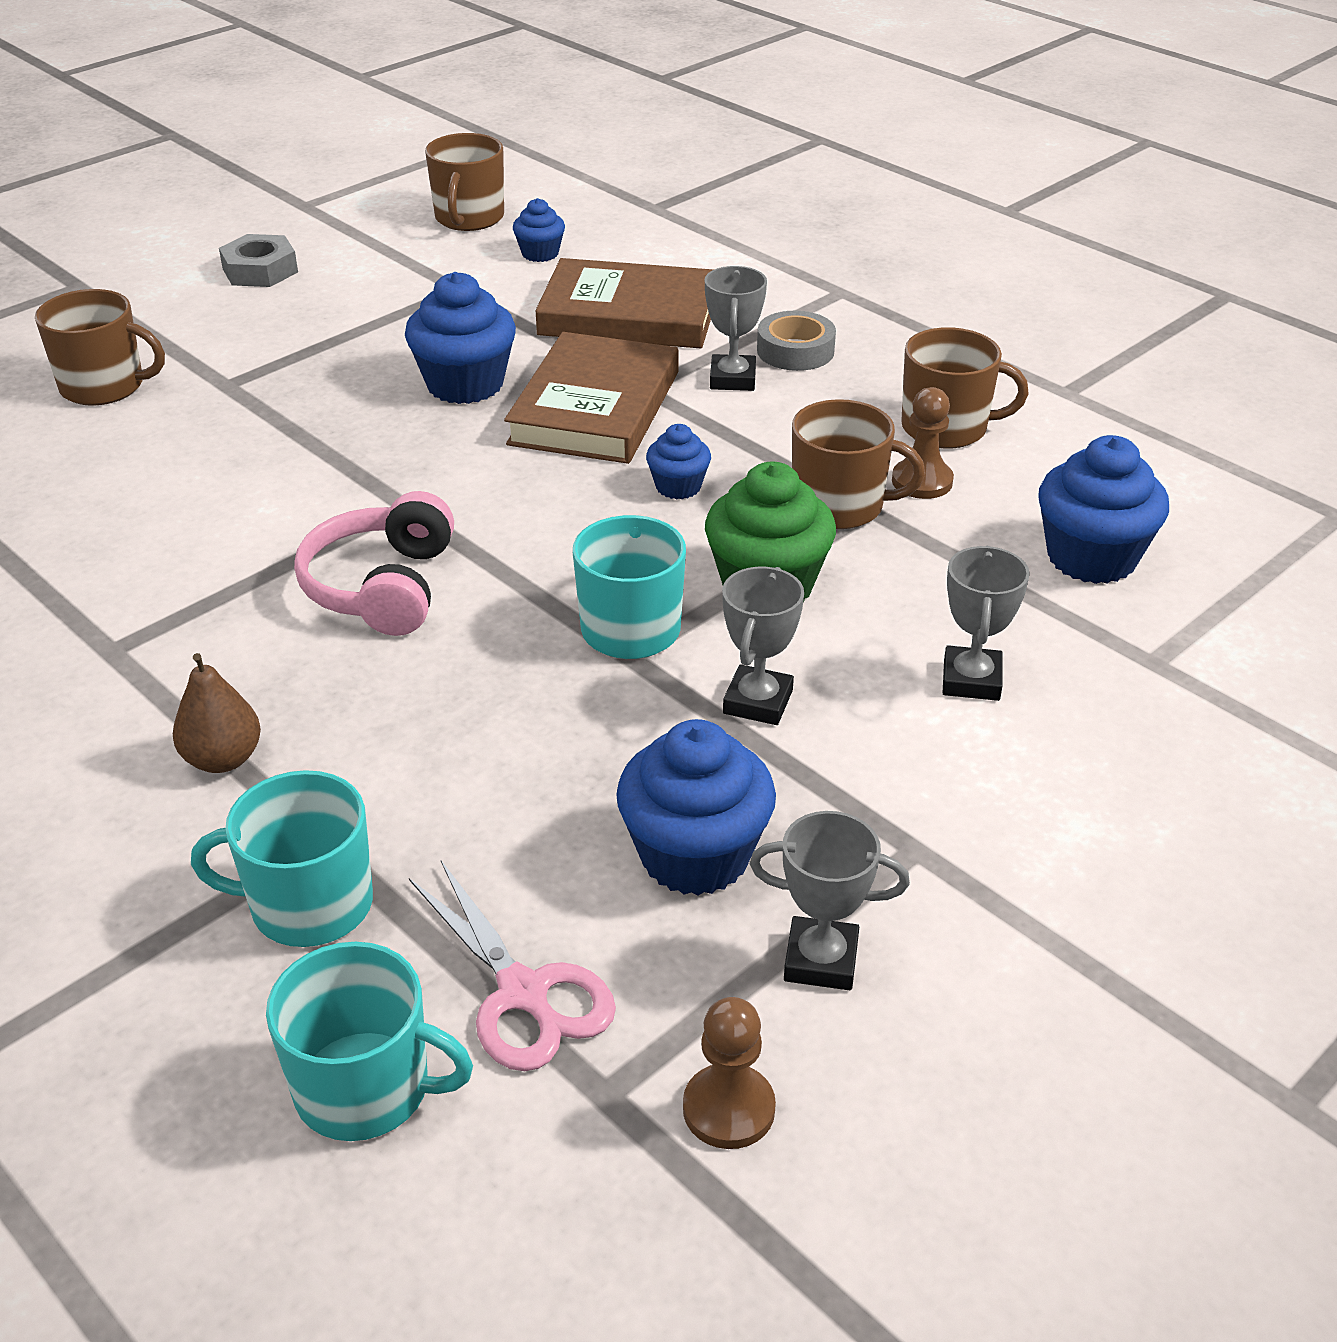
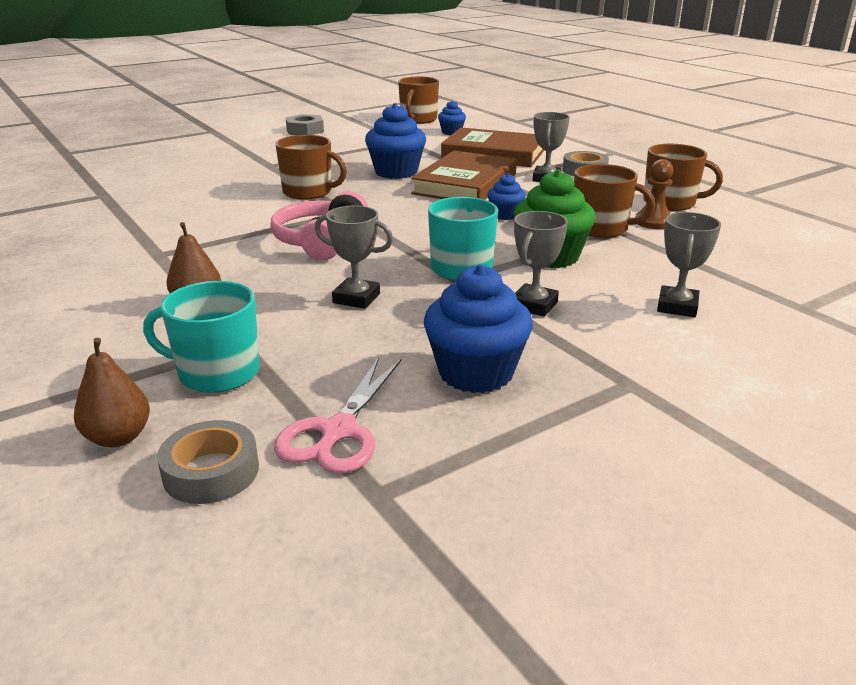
camera: 10 degrees right, 10 degrees down
(104, 386) = (207, 162): brown mug -> brown mug (308, 192)
(208, 1048) = (118, 437): none -> brown pear
(366, 1088) = (211, 471): turquoise mug -> grey tape
(523, 993) = (338, 431): pink scissors -> pink scissors turned 45 degrees clockwise
(728, 1109) = (466, 515): brown pawn -> none
(821, 960) = (552, 436): grey trophy -> grey trophy (356, 298)
(1091, 557) = (760, 259): blue cupcake -> none

